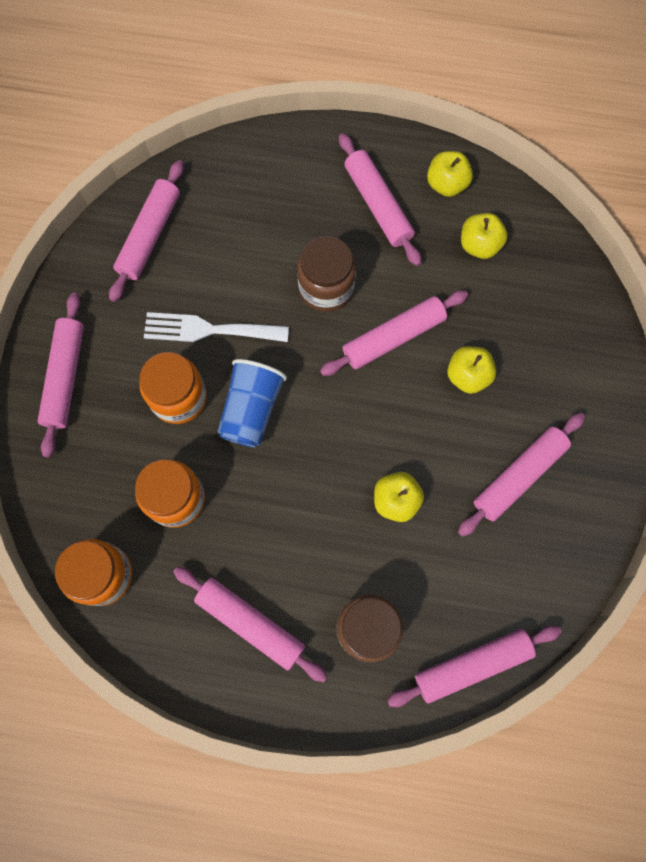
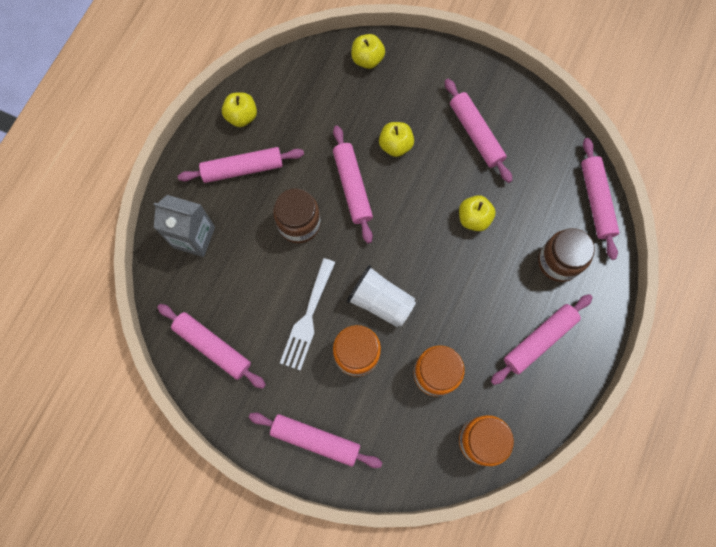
camera: 75 degrees left, 0 degrees up
(251, 409) = (381, 301): blue cup -> white cup
(276, 177) = (194, 237): none -> grey carton
(479, 245) = (298, 108): yellow apple -> yellow apple (367, 59)

